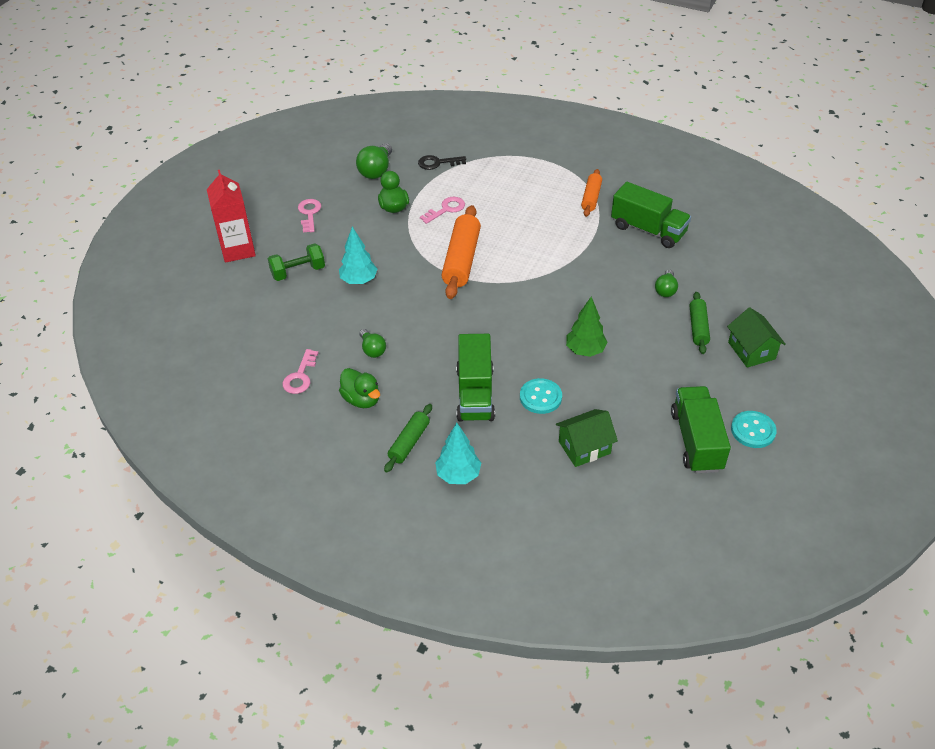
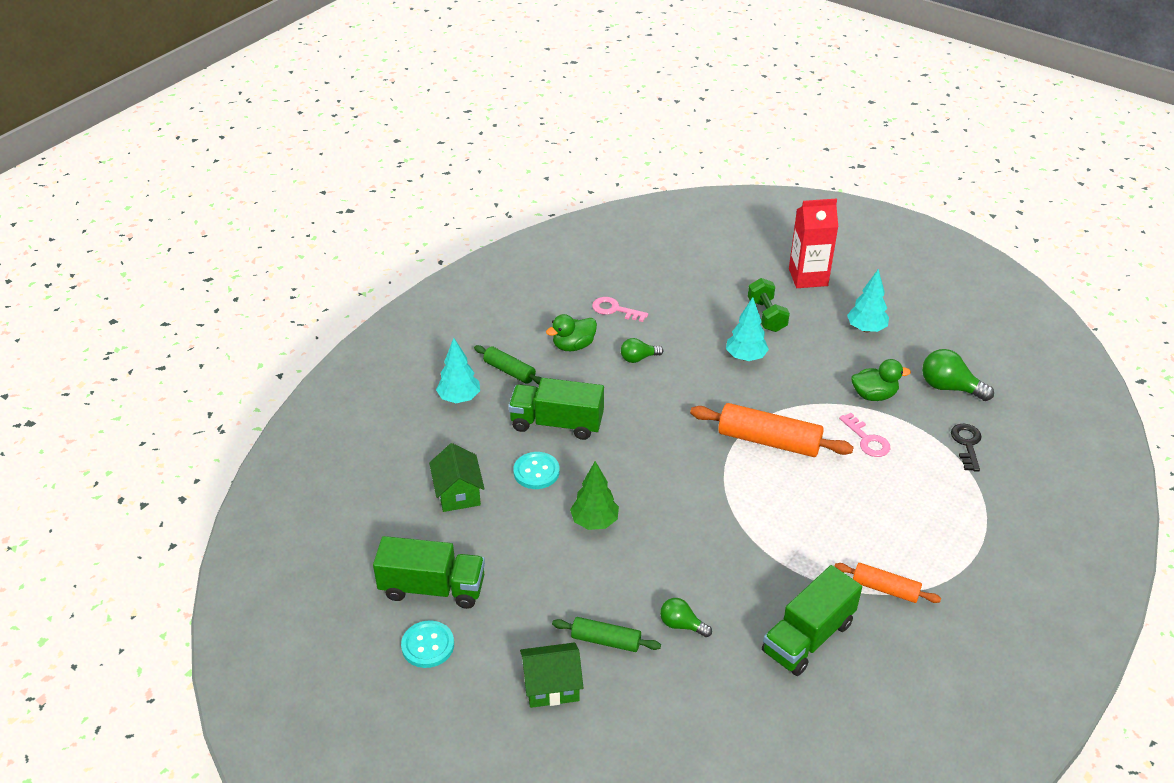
camera: 100 degrees right, 5 degrees down
(309, 213) = (866, 329): pink key -> turquoise tree

